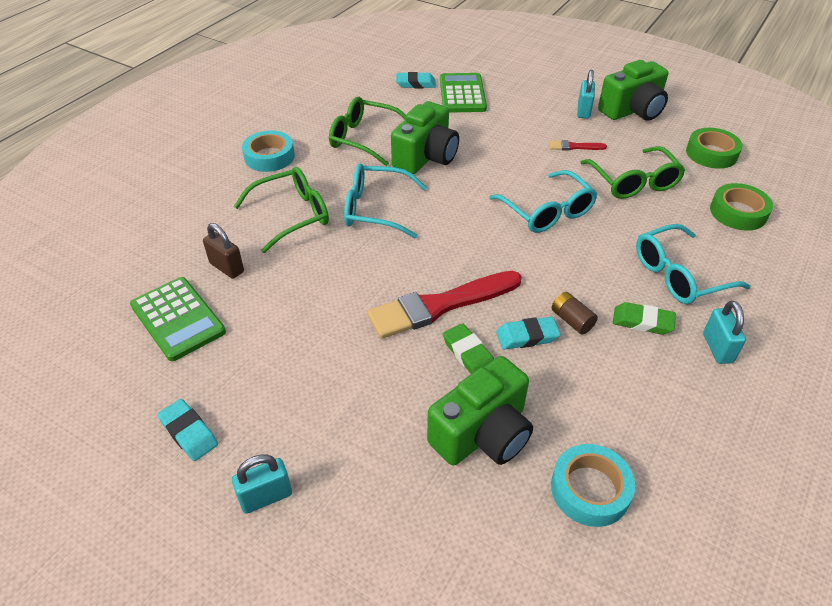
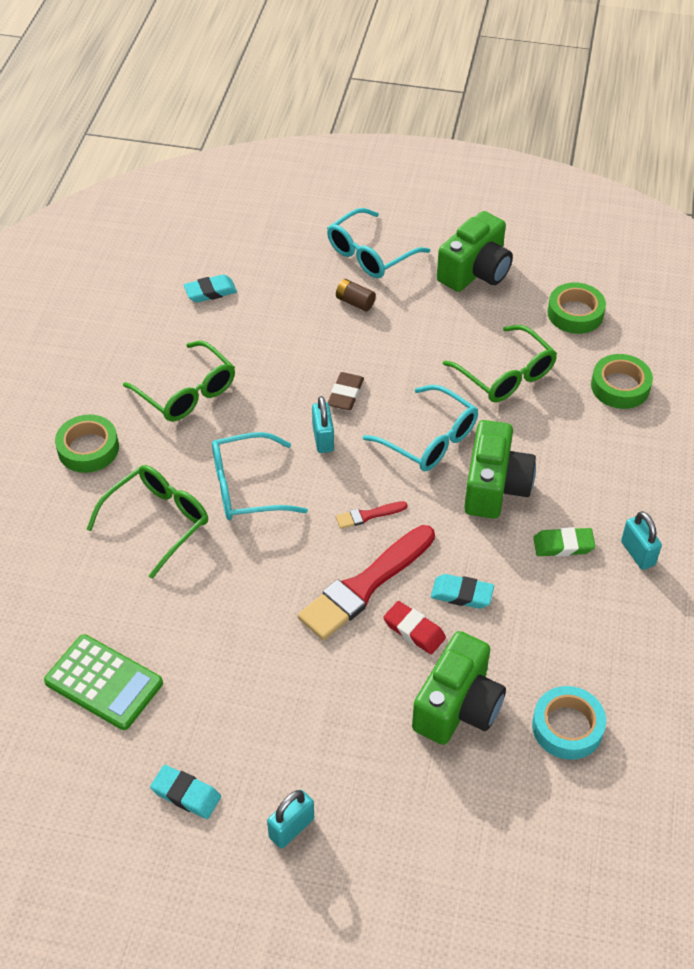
camera: 20 degrees left, 5 degrees up
(227, 267) = (121, 608): brown padlock -> none
(269, 156) = (88, 449): turquoise tape -> green tape
(364, 138) = (187, 393): green glasses -> green glasses turned 135 degrees counterclockwise
(426, 157) = (270, 400): green camera -> green camera (495, 486)
(462, 94) = (273, 294): green calculator -> none
(468, 354) = (414, 630): green eraser -> red eraser
(489, 166) = (345, 394): none -> brown eraser
(527, 336) = (462, 594): turquoise eraser -> turquoise eraser turned 45 degrees clockwise
(571, 320) = (497, 564): brown battery -> brown battery (355, 302)
(574, 147) = (428, 342): red brush -> red brush (368, 515)
(583, 111) = (421, 286): turquoise padlock -> turquoise padlock (323, 439)
(678, 275) = (582, 481): turquoise glasses -> turquoise glasses (370, 254)

